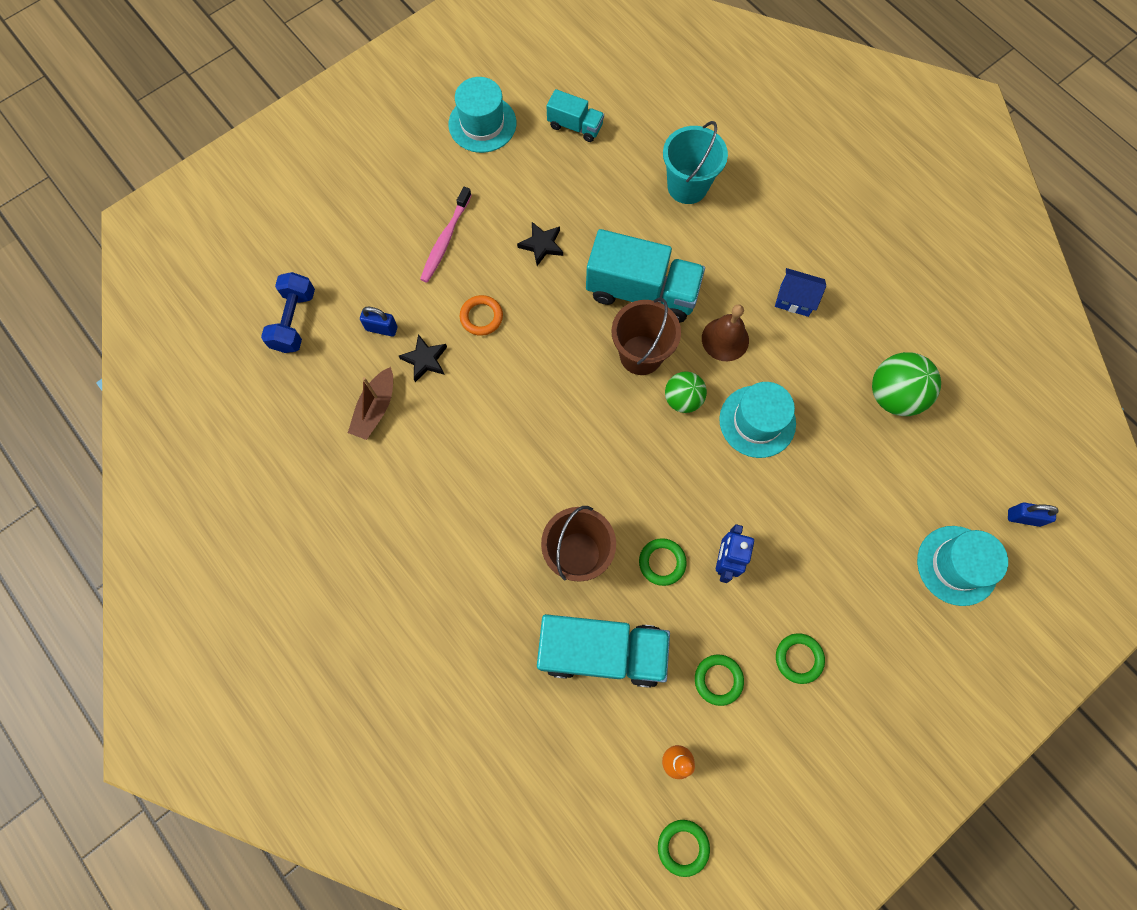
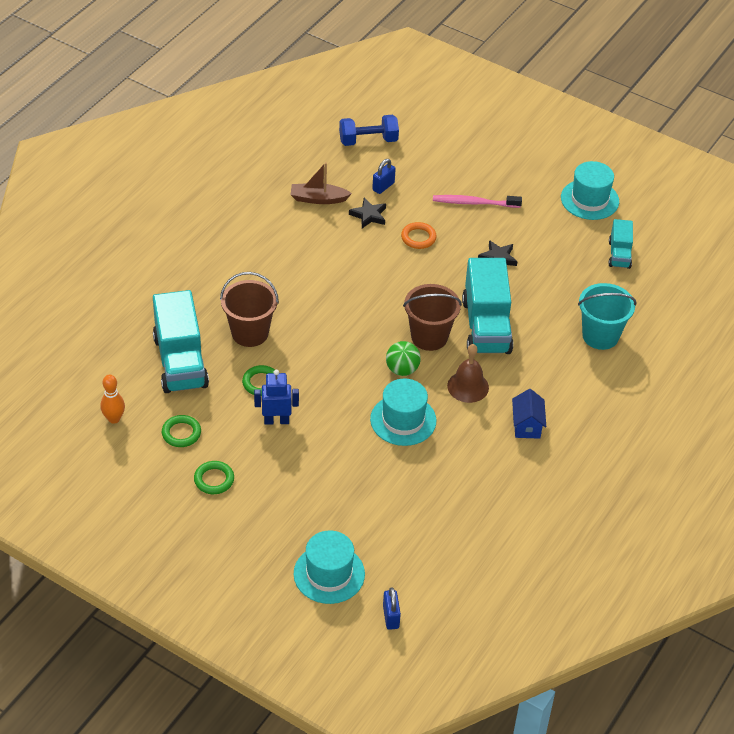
camera: 70 degrees right, 25 degrees down
(381, 328) = (383, 186): blue padlock -> blue padlock turned 45 degrees clockwise
(683, 847) = (53, 435): green ring -> none
(893, 395) = (467, 508): green ball -> none

